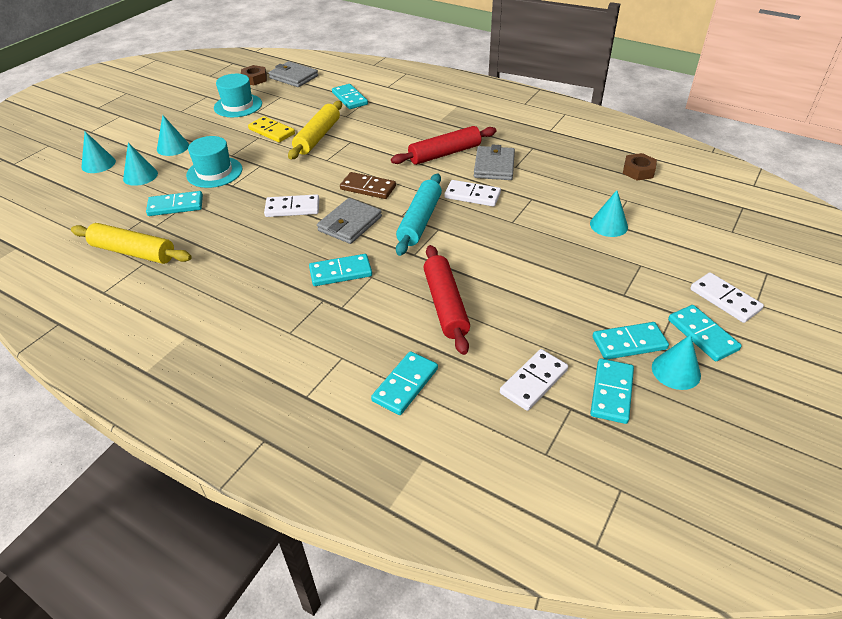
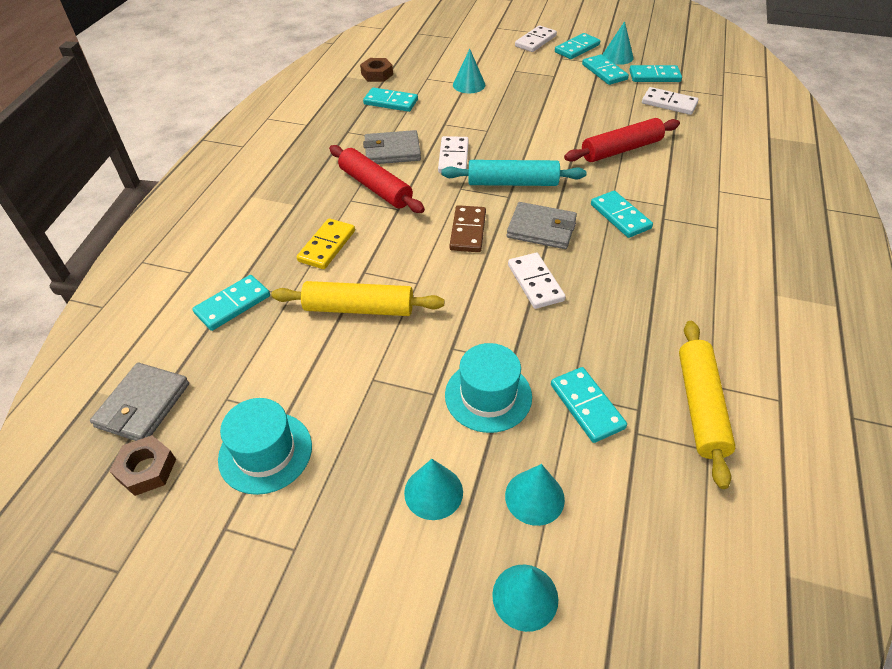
camera: 105 degrees left, 5 degrees up
(272, 131) = (352, 368): yellow domino -> yellow domino (327, 246)
(405, 385) = (718, 154): turquoise domino -> turquoise domino (390, 102)

